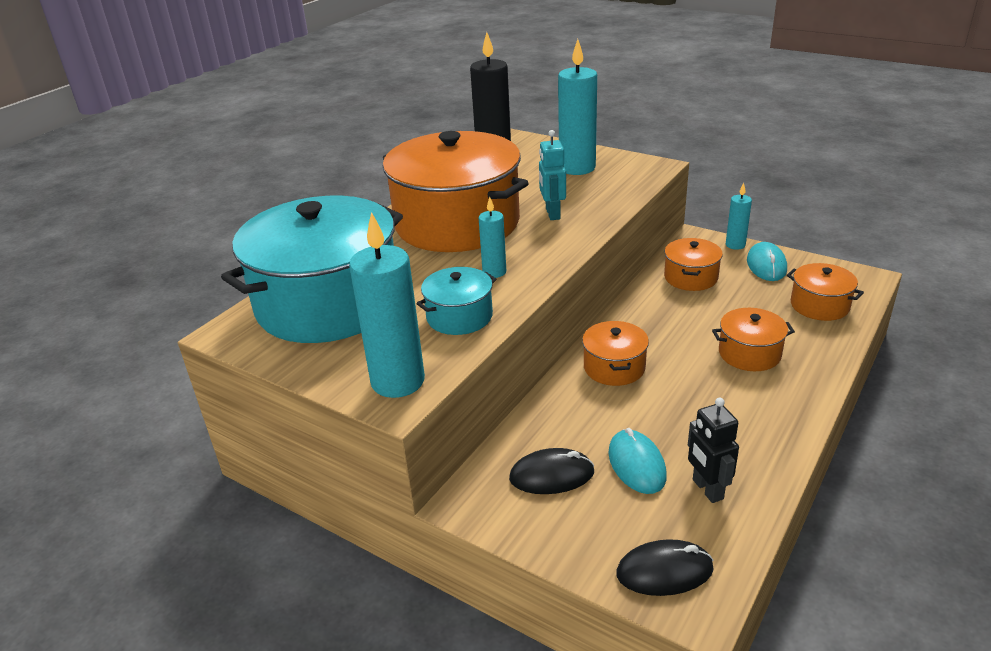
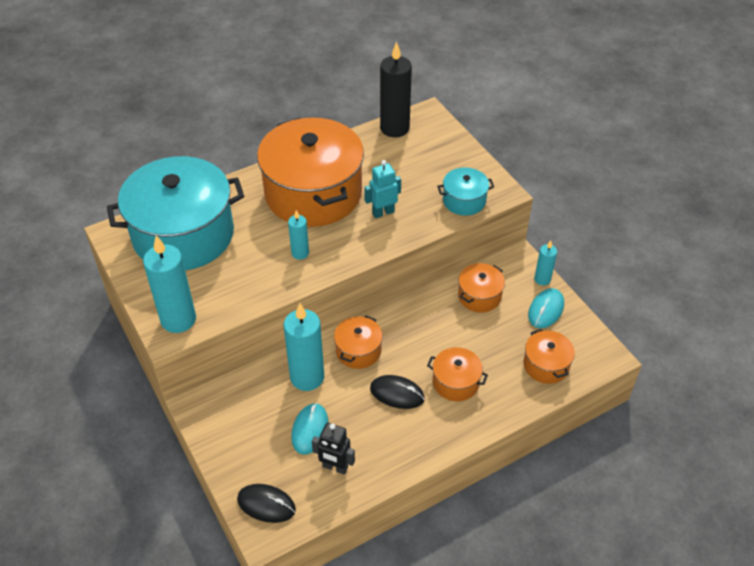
camera: 25 degrees right, 15 degrees up
(459, 316) = (249, 283): turquoise pot -> turquoise pot (464, 200)
(551, 475) = (256, 412): black mouse -> black mouse (397, 393)
(552, 214) = (383, 212): turquoise robot -> turquoise robot turned 45 degrees clockwise
(577, 168) = (443, 169): turquoise candle -> turquoise candle (307, 377)
(707, 489) = (335, 467): black robot -> black robot turned 75 degrees counterclockwise

